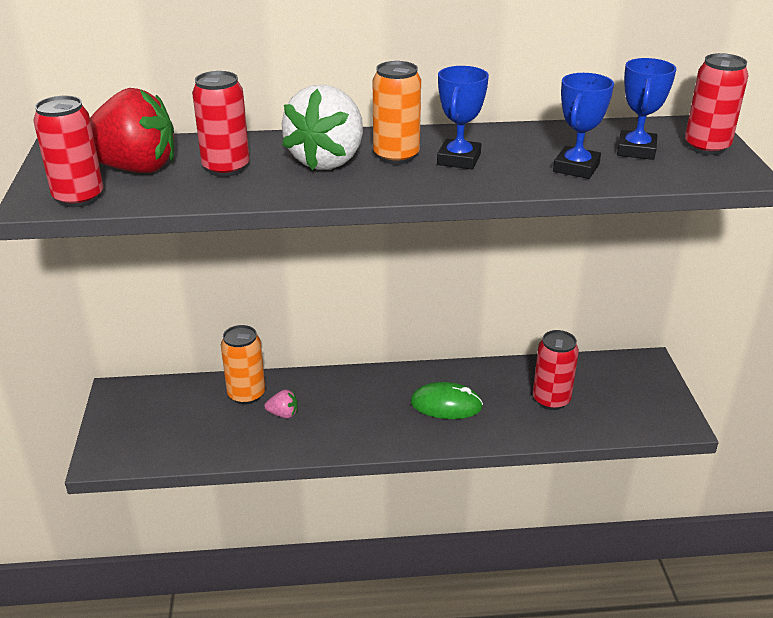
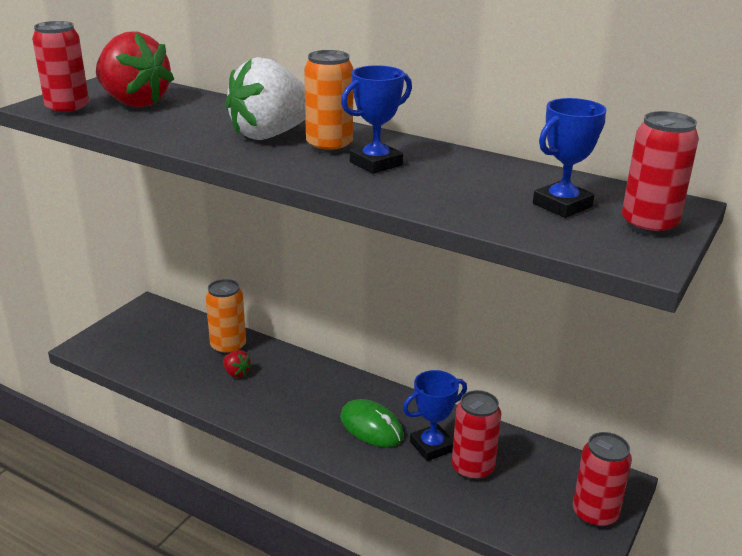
camera: 35 degrees right, 5 degrees down
(226, 168) = (191, 119): red can -> red can (594, 514)
(283, 414) = (236, 373): pink strawberry -> red strawberry
(576, 168) = (470, 201): blue trophy -> blue trophy (432, 446)

